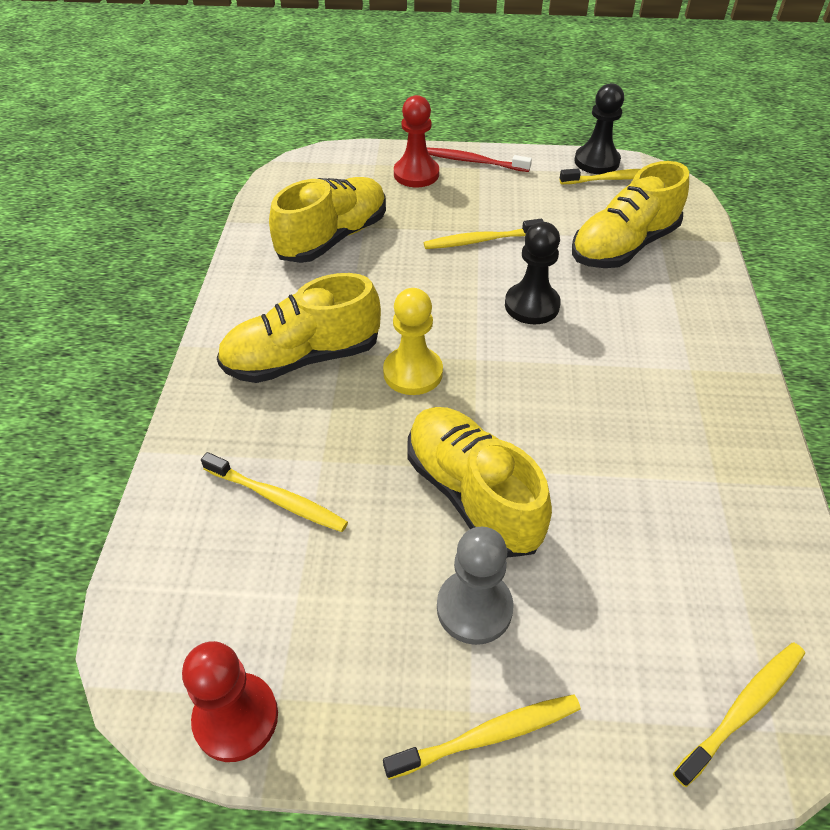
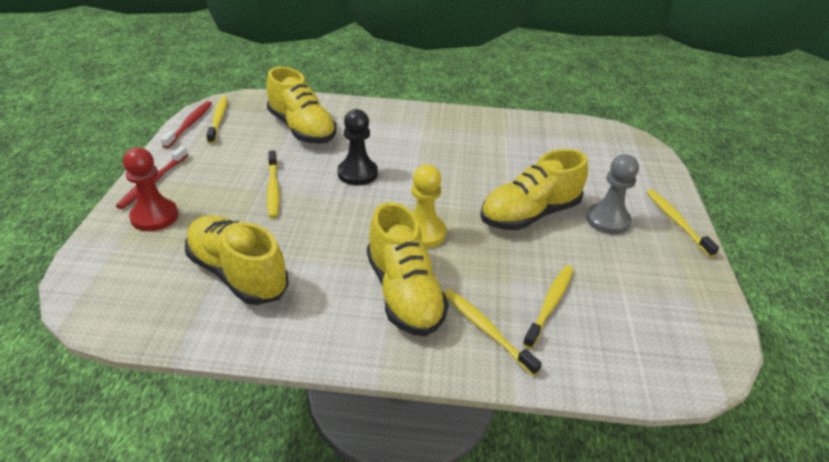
camera: 90 degrees left, 10 degrees down
(236, 718) = (712, 318): red pawn -> none
(596, 162) = (190, 124): black pawn -> red toothbrush
(743, 709) = (631, 150): yellow toothbrush -> yellow toothbrush (486, 330)

